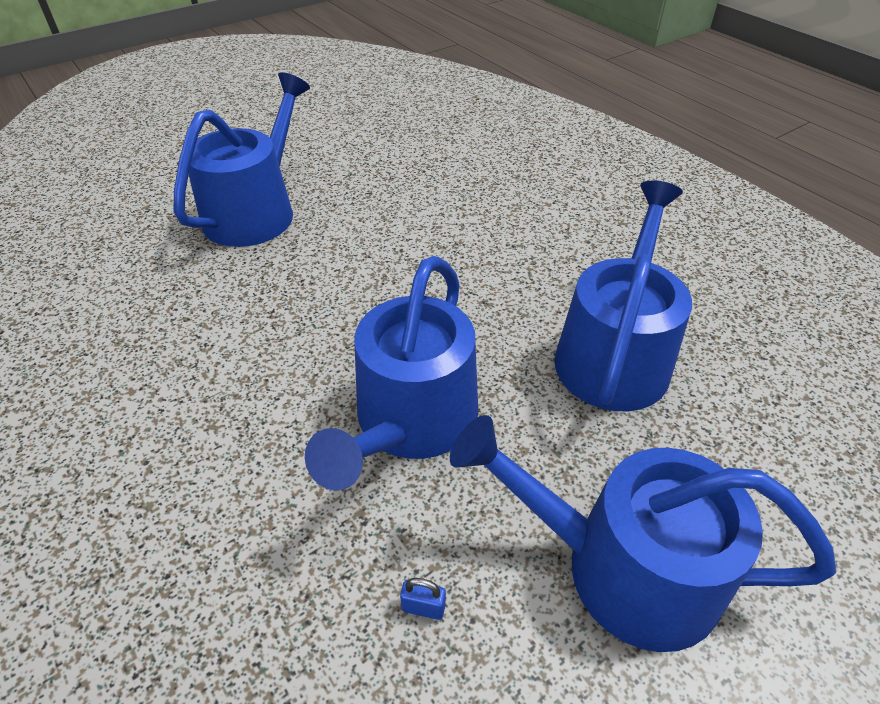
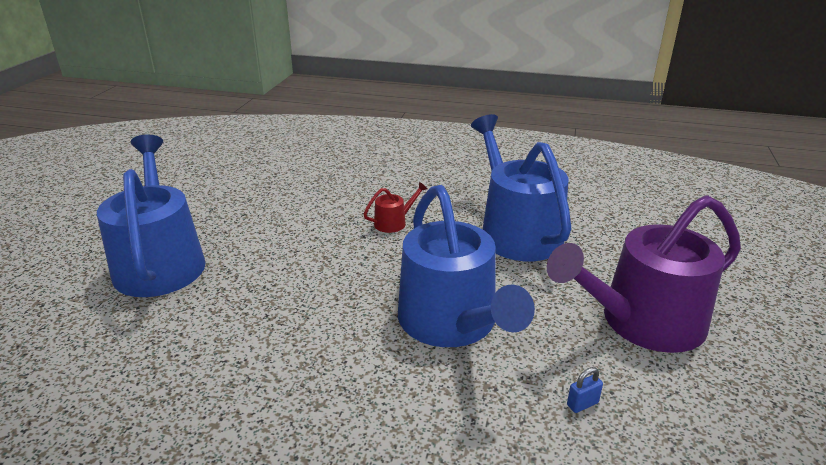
camera: 40 degrees left, 15 degrees down
(491, 271) = (393, 222): none -> red watering can
(623, 567) = (643, 322): blue watering can -> purple watering can

